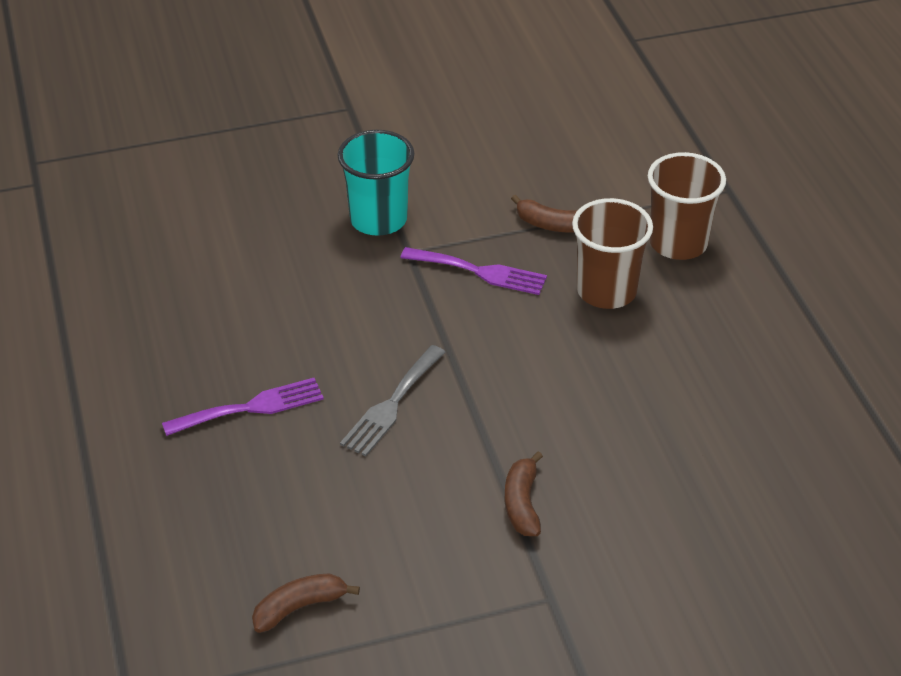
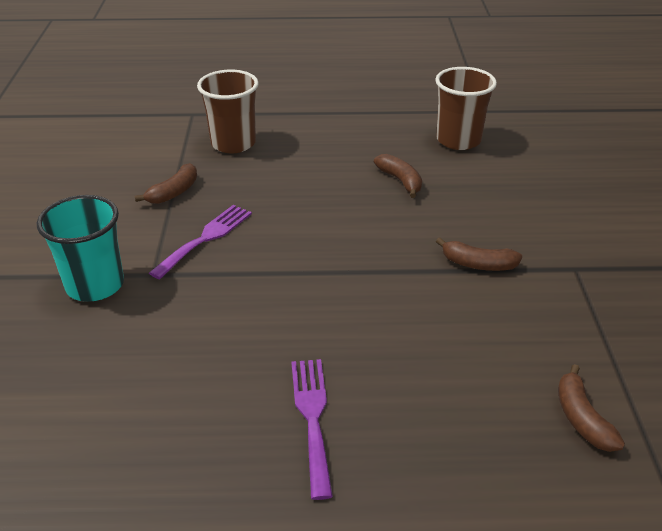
camera: 75 degrees left, 5 degrees down
(391, 405) = (345, 317): grey fork -> none
(606, 291) = (265, 182): brown cup -> brown cup (458, 140)
(668, 410) = (400, 181): none -> brown banana

